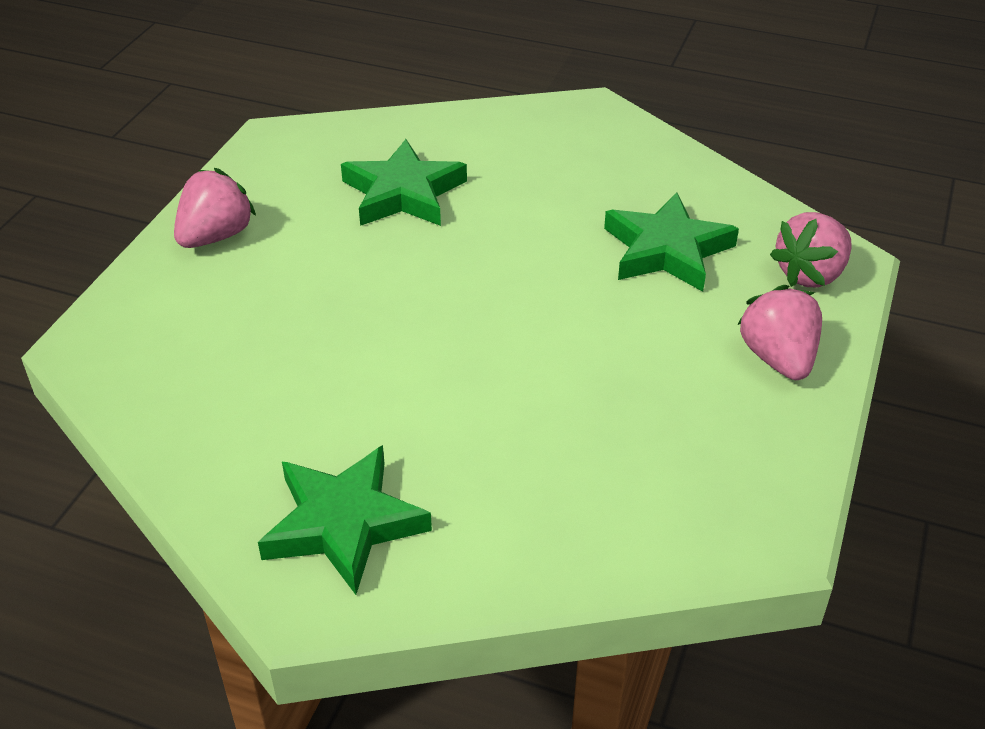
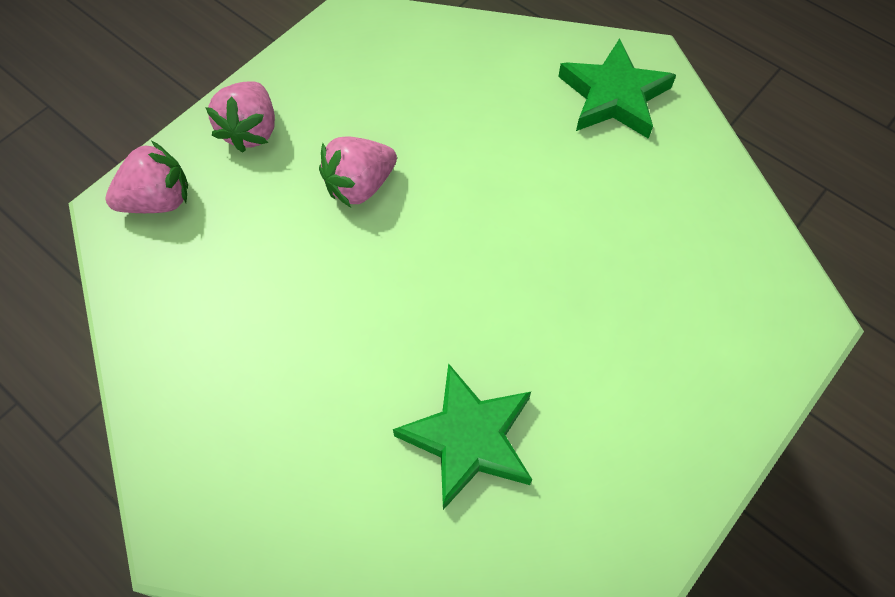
camera: 160 degrees left, 20 degrees up
(216, 236) = (681, 432): pink strawberry -> pink strawberry (360, 185)
(667, 250) = (256, 267): green star -> none

